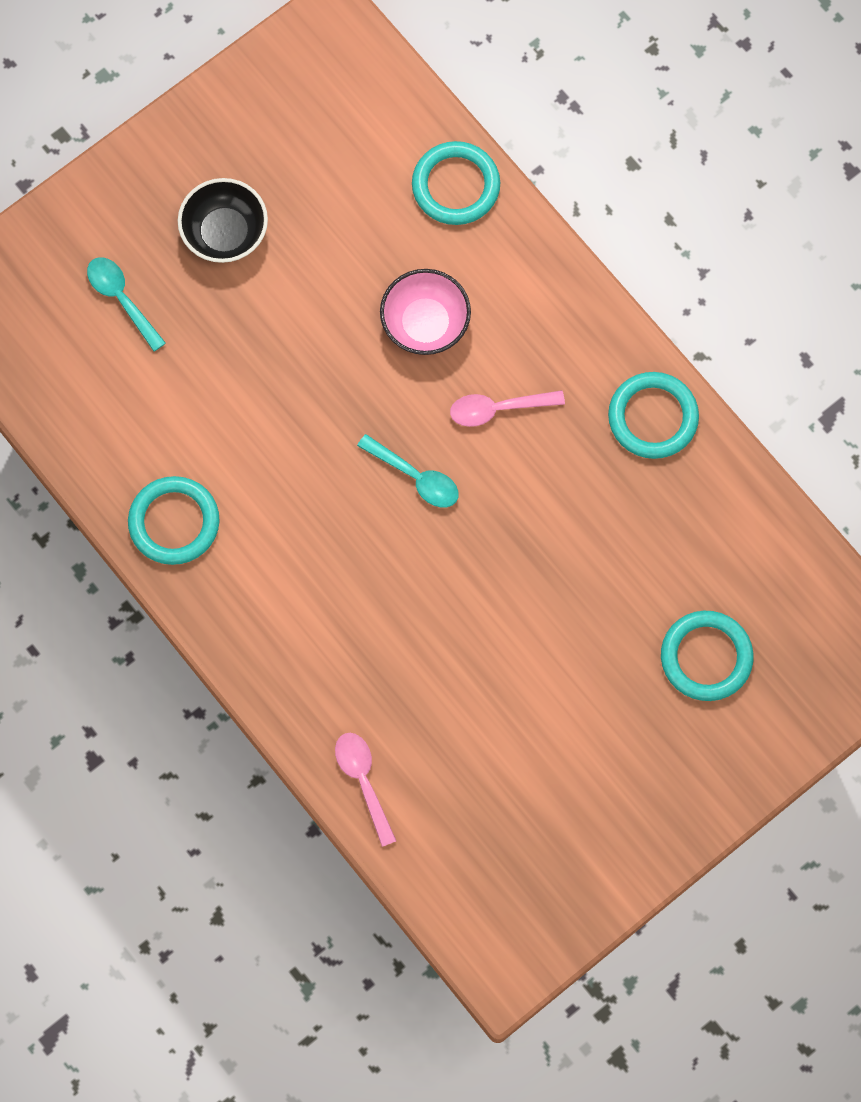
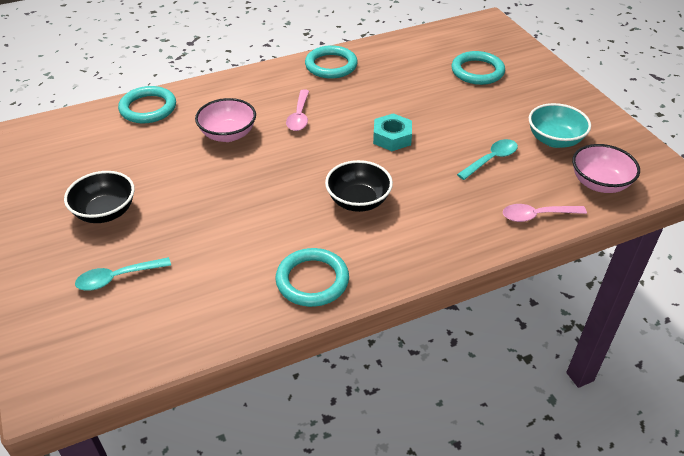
camera: 75 degrees left, 30 degrees down
(330, 541) = (358, 201): none -> black bowl
(415, 477) = (328, 156): turquoise spoon -> turquoise spoon (491, 159)
(456, 865) = (599, 183): none -> pink bowl
(483, 556) = (392, 137): none -> turquoise nut
(544, 796) = (554, 140): none -> turquoise bowl

